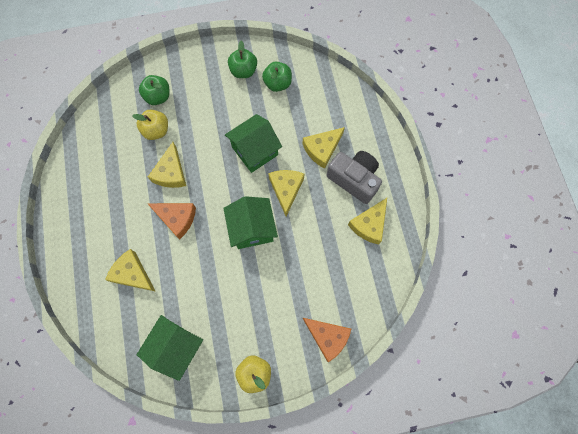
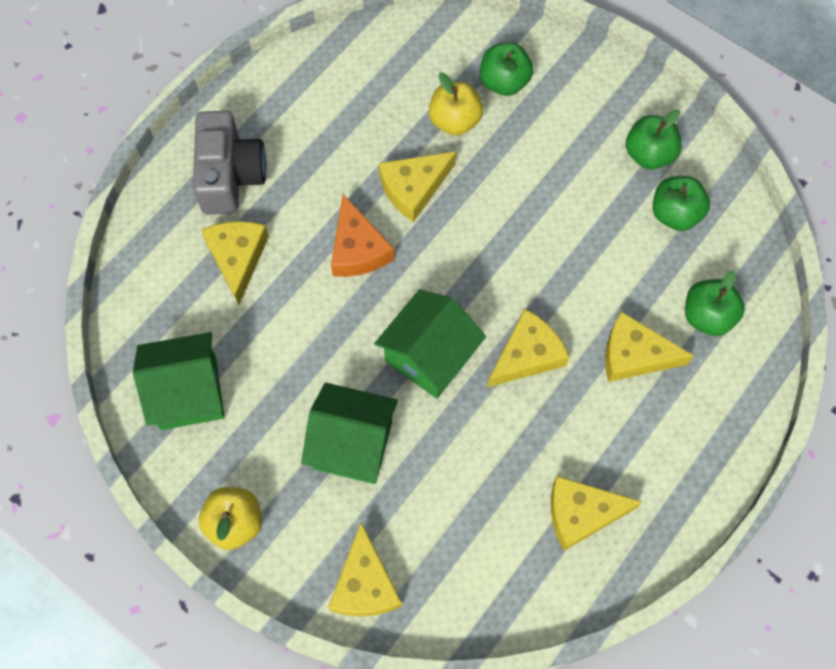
camera: 50 degrees right, 5 degrees down
(255, 151) = (544, 267): green house -> green house (352, 444)
(327, 337) = (365, 584): orange cheese -> yellow cheese
(330, 109) = (707, 316): none -> green apple
(354, 180) = (630, 437): grey camera -> grey camera (230, 176)

